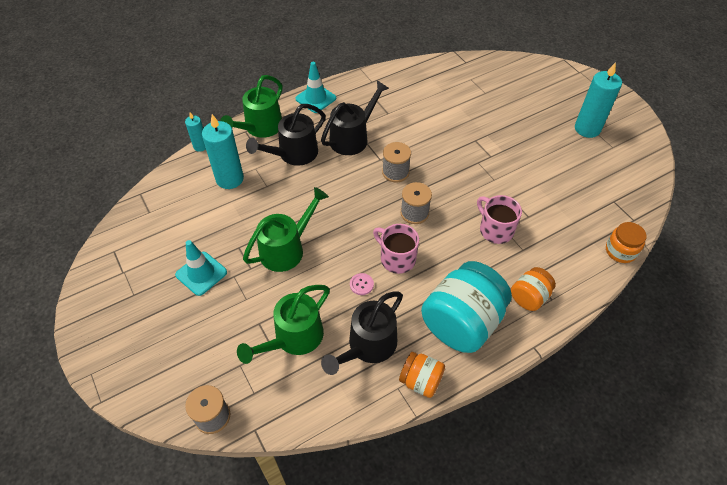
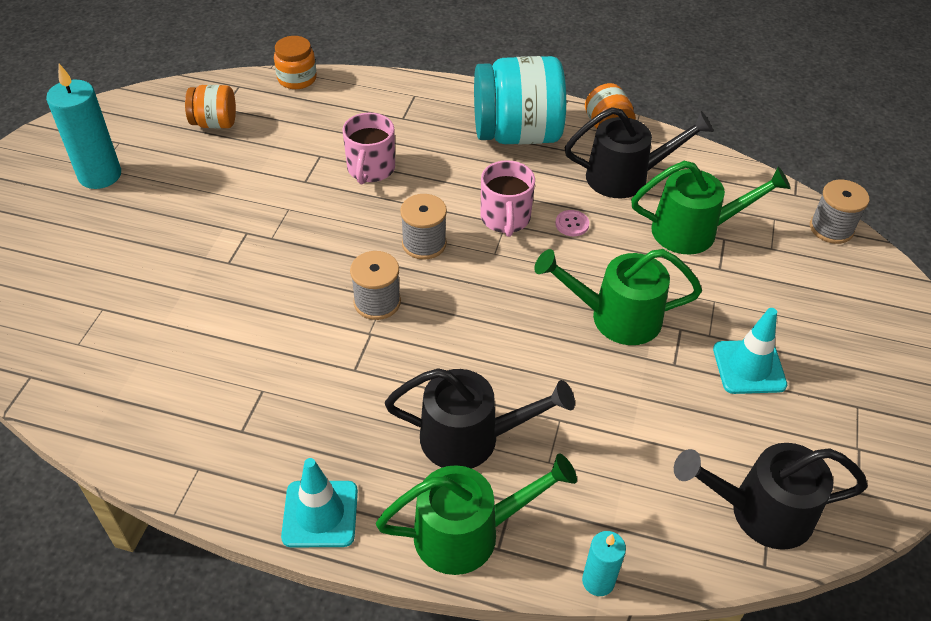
camera: 135 degrees left, 5 degrees down
(230, 179) = (602, 474): turquoise candle -> none
(353, 137) = (360, 393): black watering can -> black watering can (759, 512)
(529, 297) = (430, 108): orange jar -> orange jar (215, 123)

